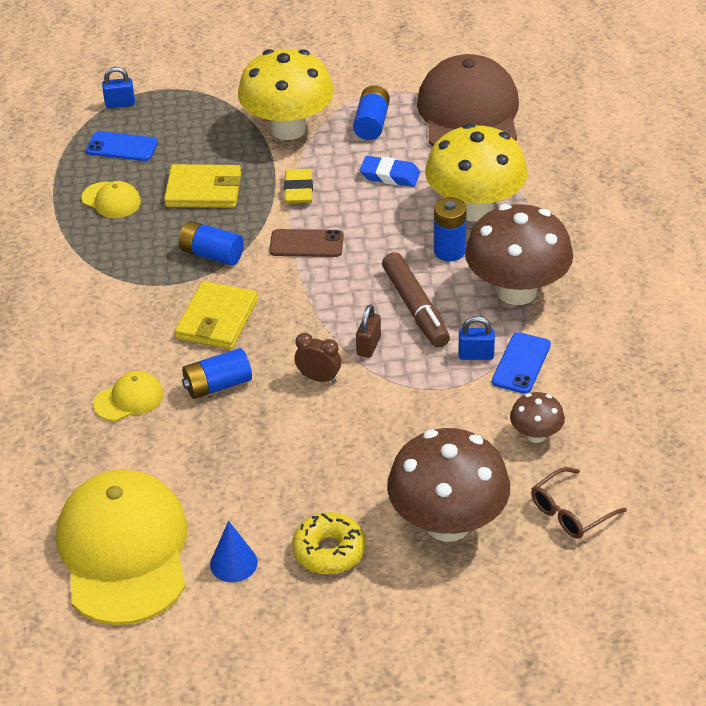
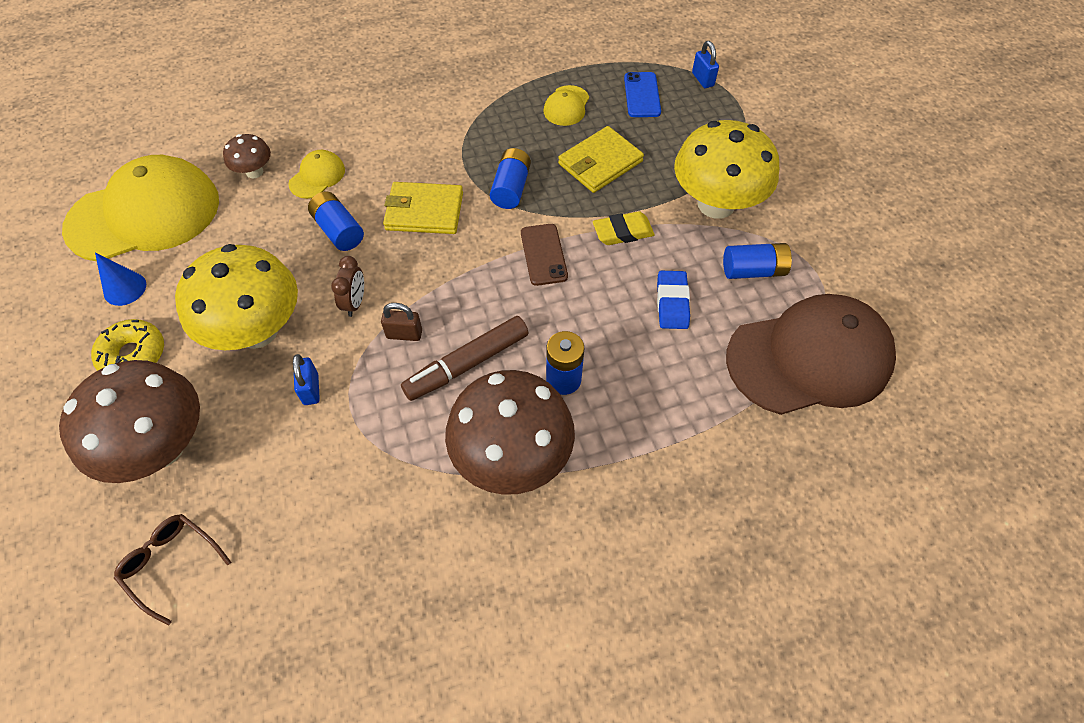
camera: 75 degrees right, 15 degrees up
(129, 399) = (317, 176): yellow cap -> yellow cap turned 105 degrees counterclockwise
(204, 190) = (600, 163): yellow wallet -> yellow wallet turned 60 degrees clockwise
(475, 209) = (641, 392): yellow mushroom -> yellow mushroom (257, 330)
(476, 355) = (403, 432): blue padlock -> blue padlock (311, 389)
(521, 363) = (395, 479): blue phone -> none
(536, 435) = (286, 511): brown mushroom -> brown mushroom (254, 172)

